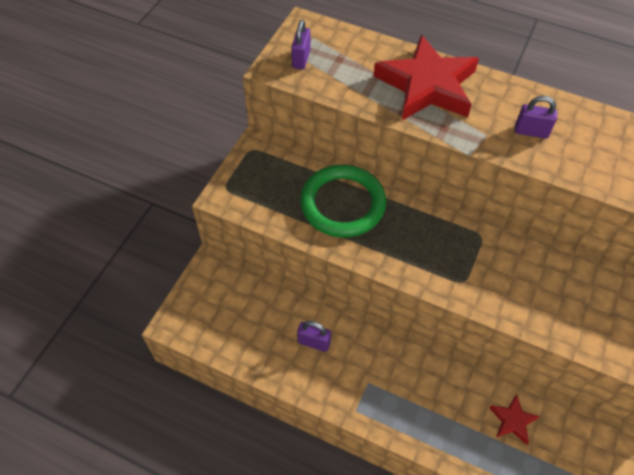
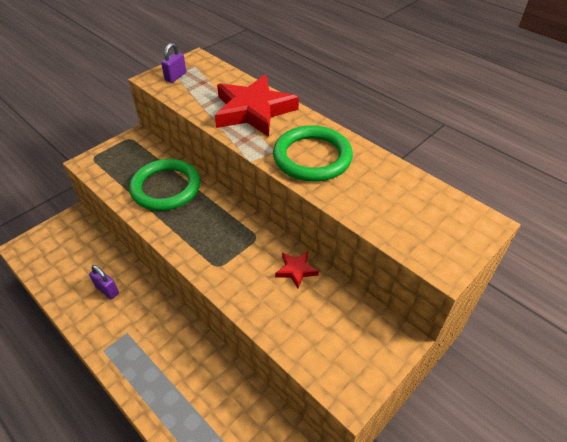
camera: 20 degrees right, 10 degrees down
(512, 420) = (222, 403): red star -> red star (296, 270)
(531, 132) = (312, 157): purple padlock -> green ring

